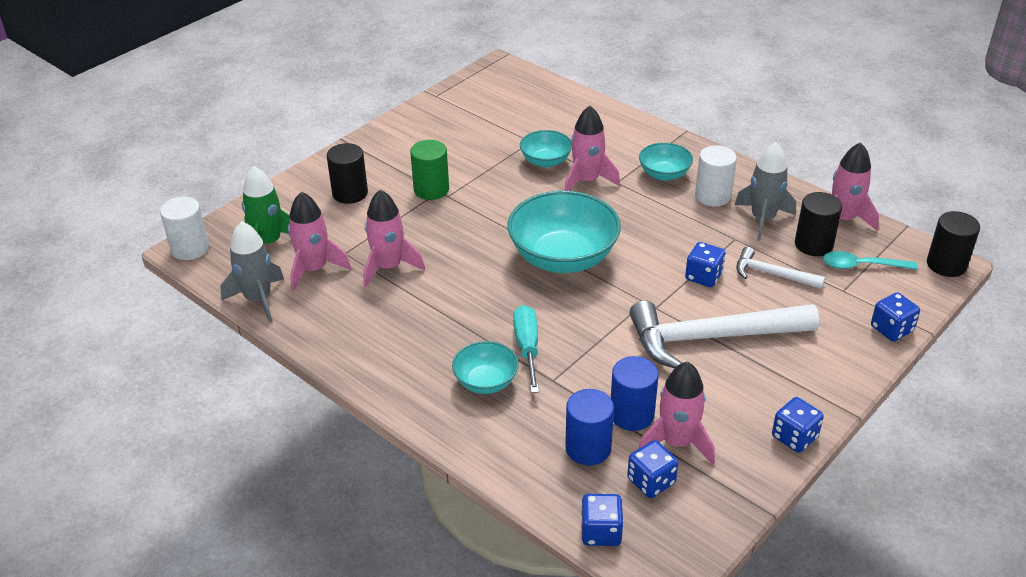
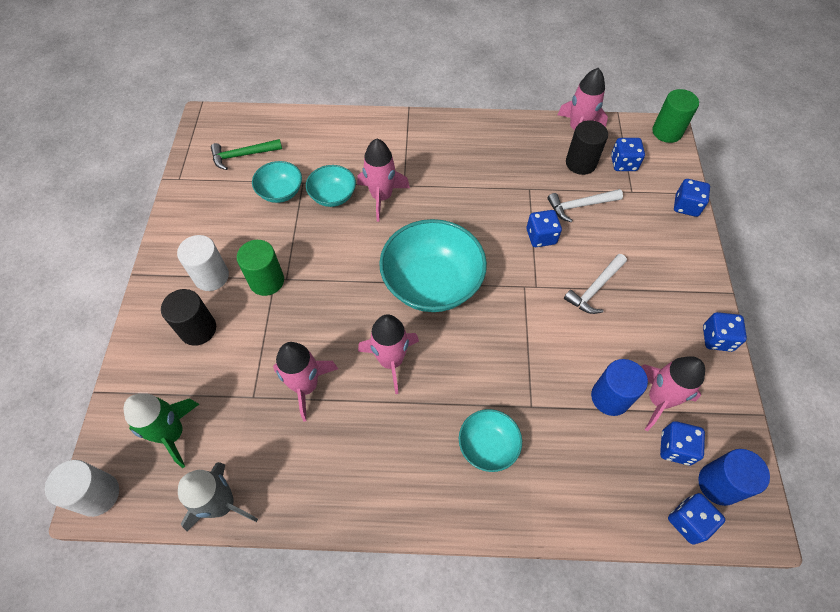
camera: 40 degrees left, 20 degrees up
(314, 269) = (243, 433): pink rocket -> pink rocket (391, 361)
(502, 102) = (243, 155): none -> green hammer
(527, 348) = (487, 390): turquoise screwdriver -> none
(588, 448) = (612, 451): blue cylinder -> blue cylinder (718, 484)
(664, 174) = (430, 158): turquoise bowl -> turquoise bowl (280, 192)
(711, 338) = (595, 289): white hammer -> white hammer, size x0.51
(713, 196) = (481, 158): white cylinder -> white cylinder (211, 276)
(762, 219) = (531, 160): grey rocket -> none
(861, 266) = (623, 163): turquoise spoon -> blue dice
(946, 265) = (667, 132): black cylinder -> green cylinder

